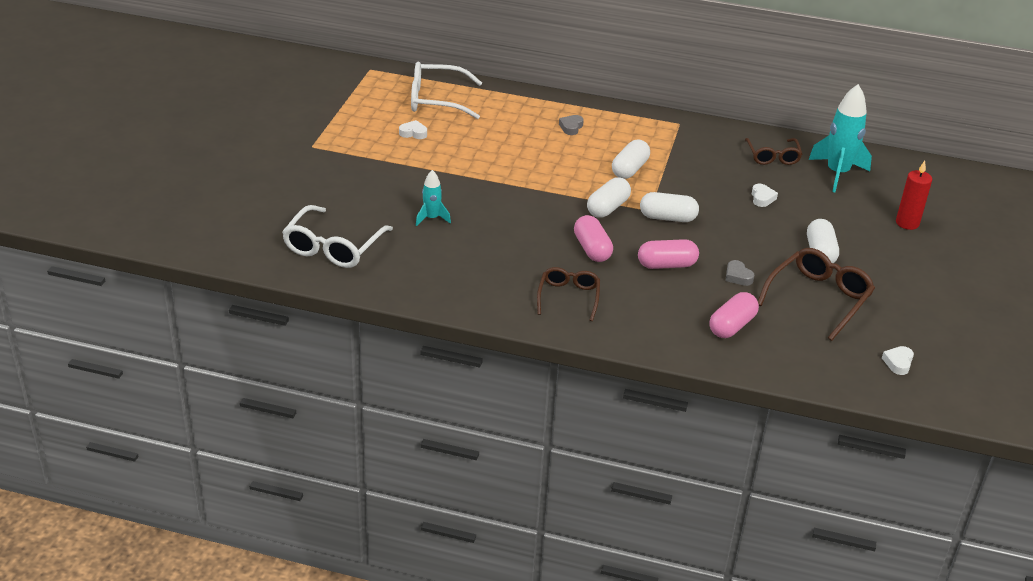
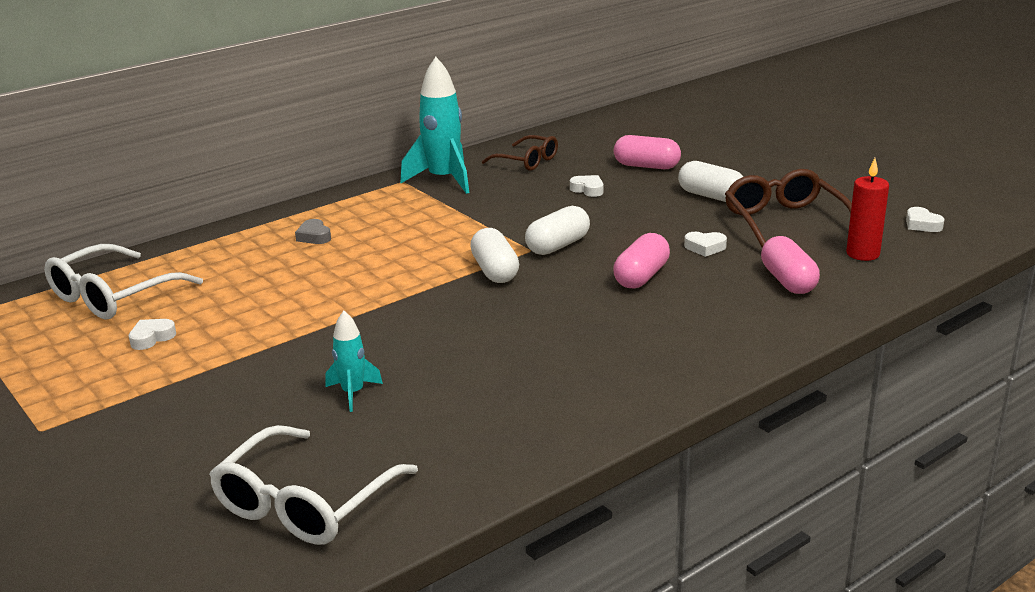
camera: 50 degrees left, 10 degrees down
(333, 247) = (304, 503): white glasses -> white glasses turned 60 degrees clockwise
(568, 297) = (635, 357): brown glasses -> none
(592, 249) = (560, 308): pink capsule -> pink capsule (646, 166)
(629, 169) = (442, 234): white capsule -> none
(737, 276) = (705, 247): grey heart -> white heart
(837, 173) = (595, 145): turquoise rocket -> turquoise rocket (443, 180)
(907, 223) = (709, 146): red candle -> red candle (862, 254)

